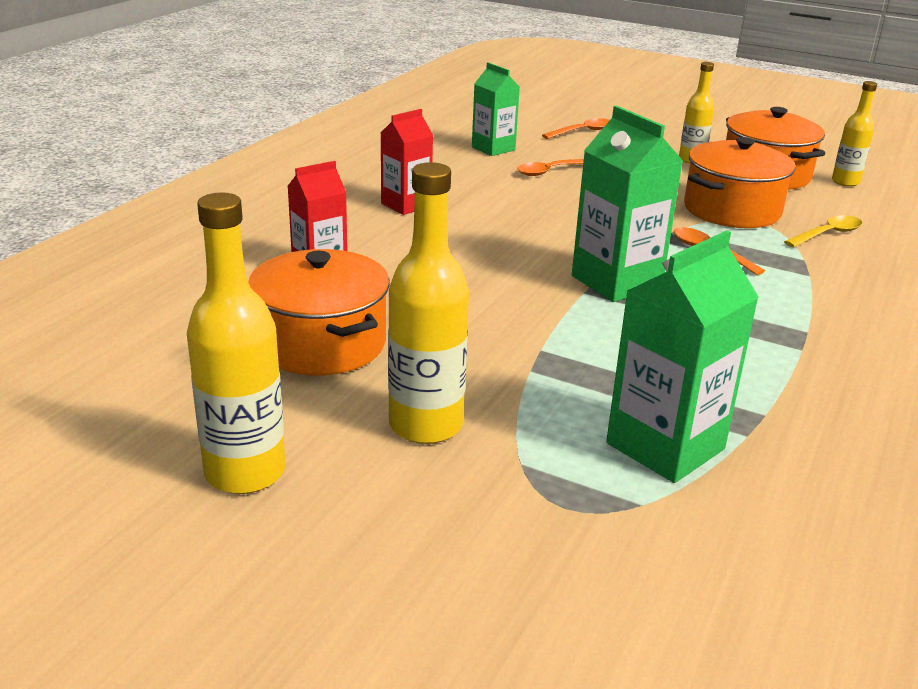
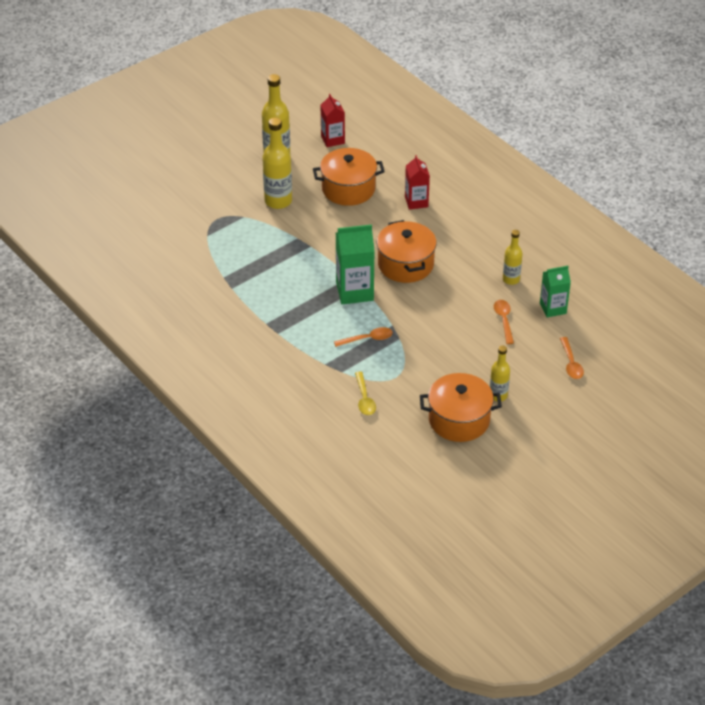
camera: 115 degrees right, 15 degrees up
(406, 205) = (477, 247): red carton -> red carton (332, 139)
(665, 446) = (231, 253): green carton -> none
(732, 210) = (413, 375): orange pot -> orange pot (405, 264)
(845, 182) = (431, 454): yellow bottle -> yellow bottle (511, 279)

